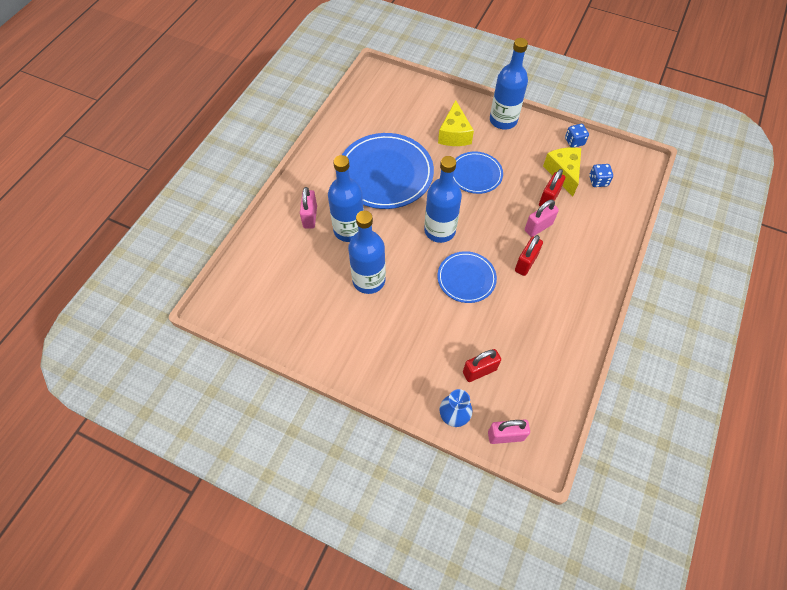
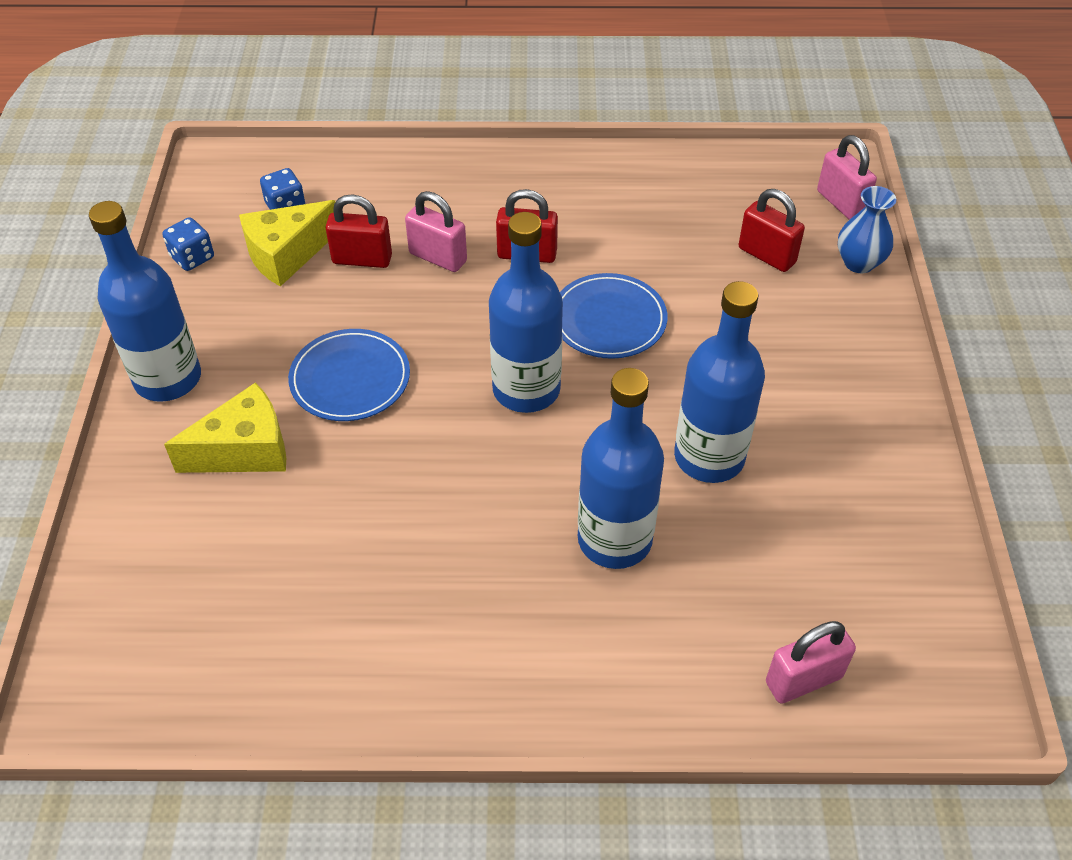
camera: 115 degrees left, 10 degrees down
(310, 217) = (625, 631): pink padlock -> pink padlock (803, 680)
(385, 173) = (424, 535): blue plate -> none

